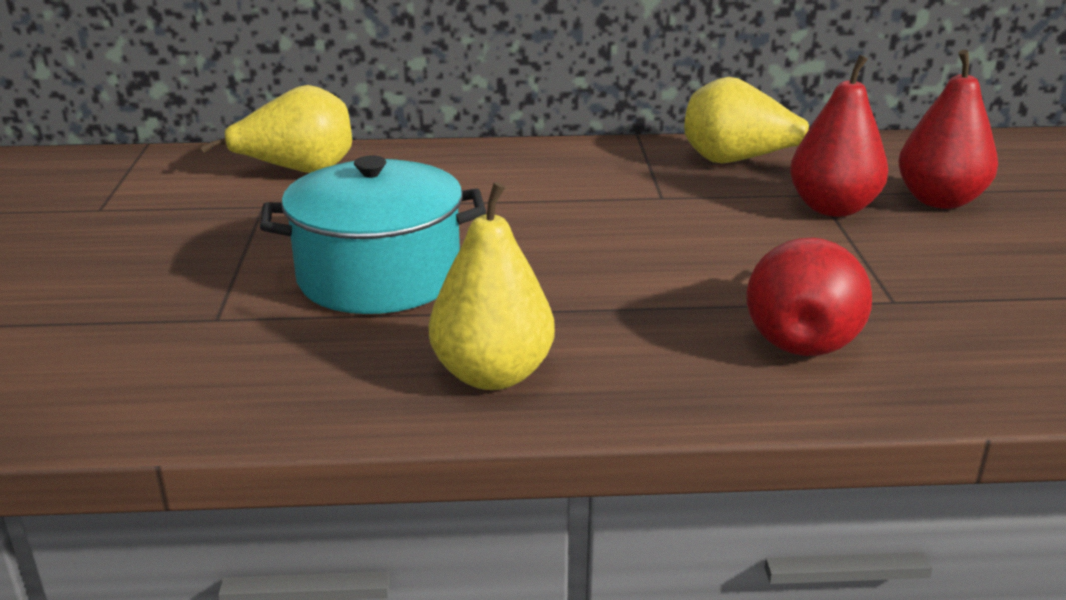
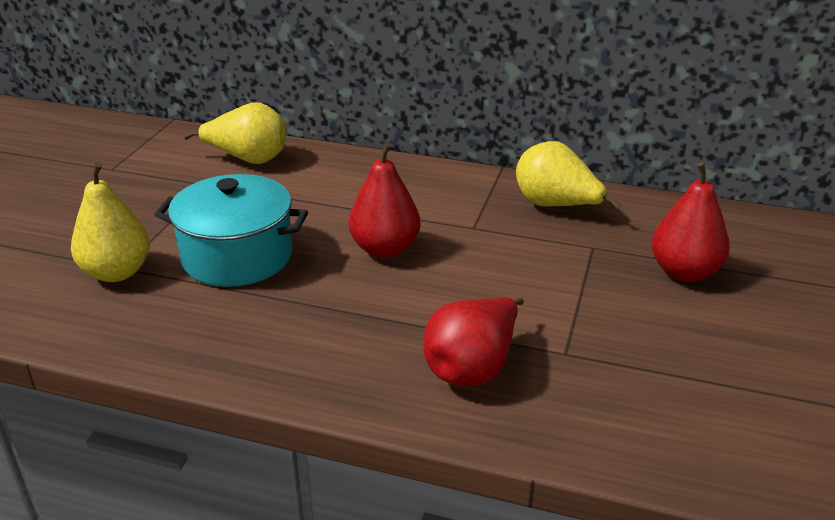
camera: 20 degrees right, 5 degrees up
(492, 374) = (250, 348): yellow pear -> yellow pear (117, 272)
(832, 208) = (592, 262): red pear -> red pear (385, 249)

